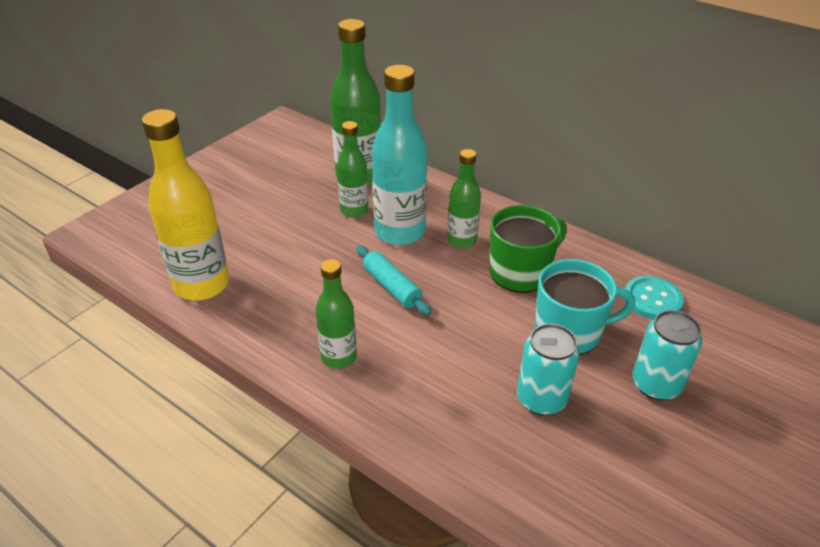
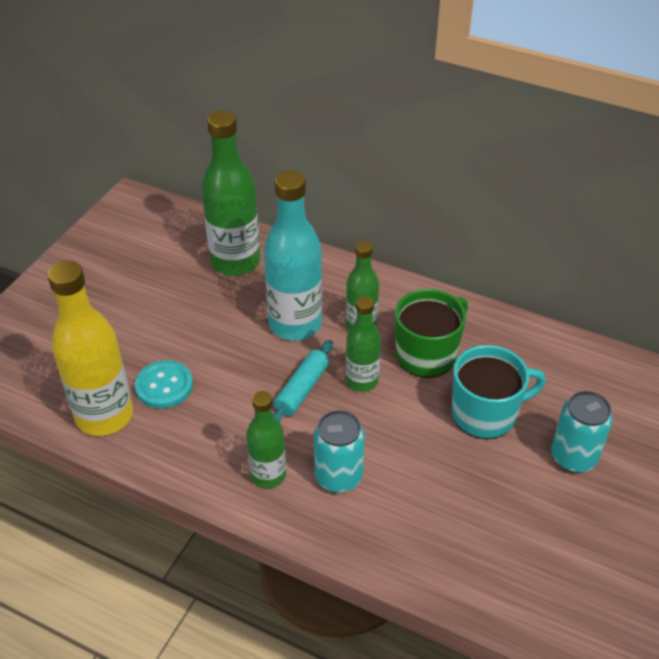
camera: 10 degrees left, 5 degrees up
(354, 210) = (241, 304): green bottle -> green bottle (362, 381)
(392, 287) = (302, 389): turquoise rolling pin -> turquoise rolling pin turned 75 degrees clockwise
(541, 399) = (471, 488): turquoise can -> turquoise can (338, 476)
(652, 299) = (559, 366): turquoise button -> turquoise button (164, 386)

